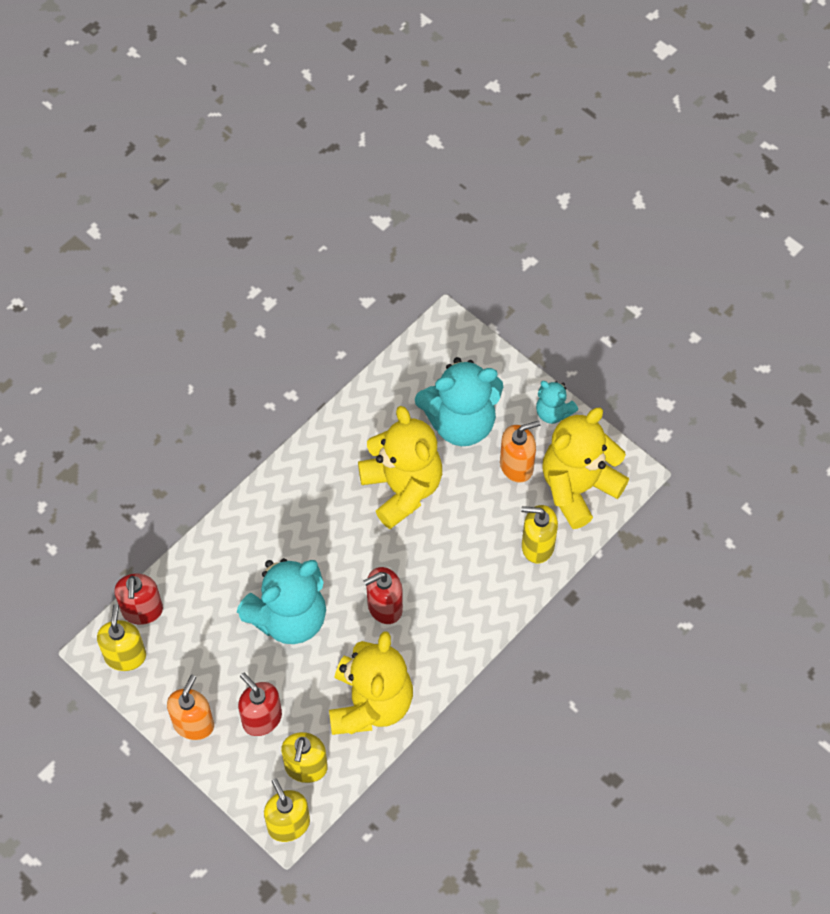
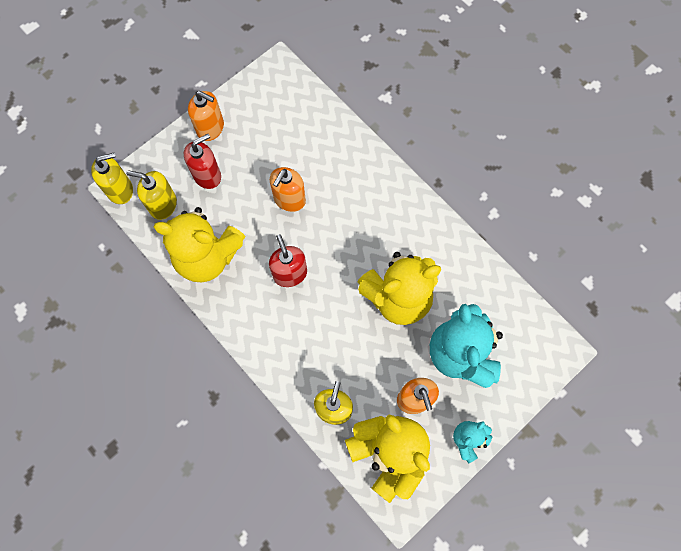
camera: 95 degrees right, 10 degrees up
(125, 656) = (271, 83): yellow soap dispenser -> none
(142, 610) = (307, 96): red soap dispenser -> none
(289, 617) = (289, 199): turquoise teddy bear -> orange soap dispenser

